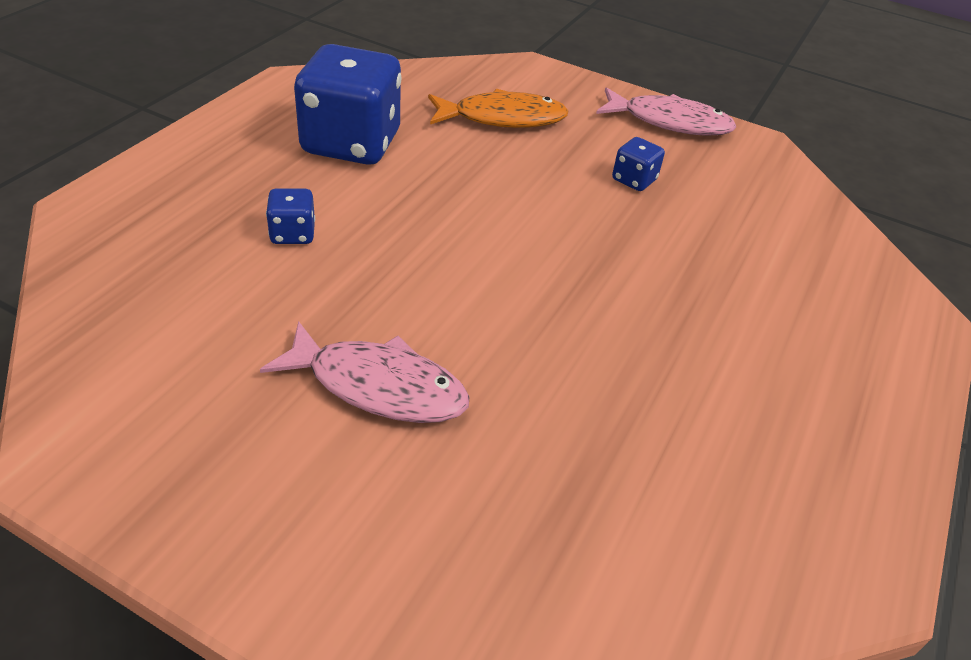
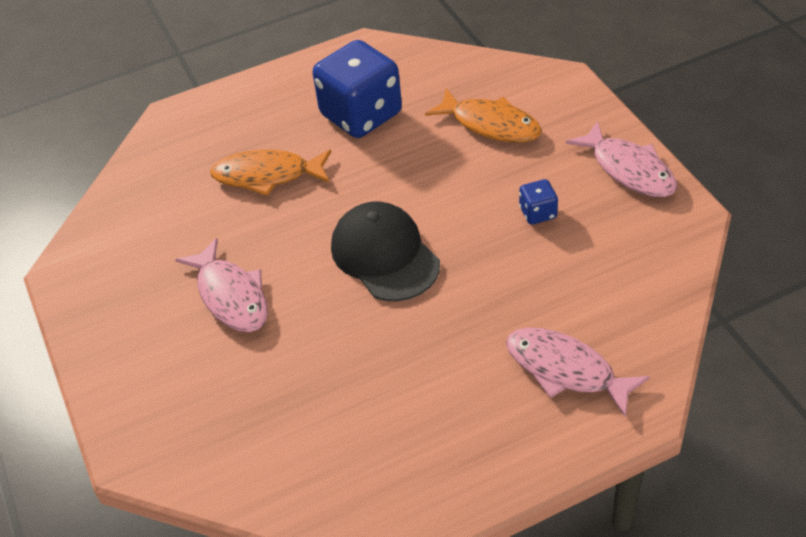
camera: 45 degrees right, 5 degrees up
(293, 234) = (267, 175): blue dice -> orange fish
(525, 269) = (385, 255): none -> black cap
(823, 309) = (566, 370): none -> pink fish

